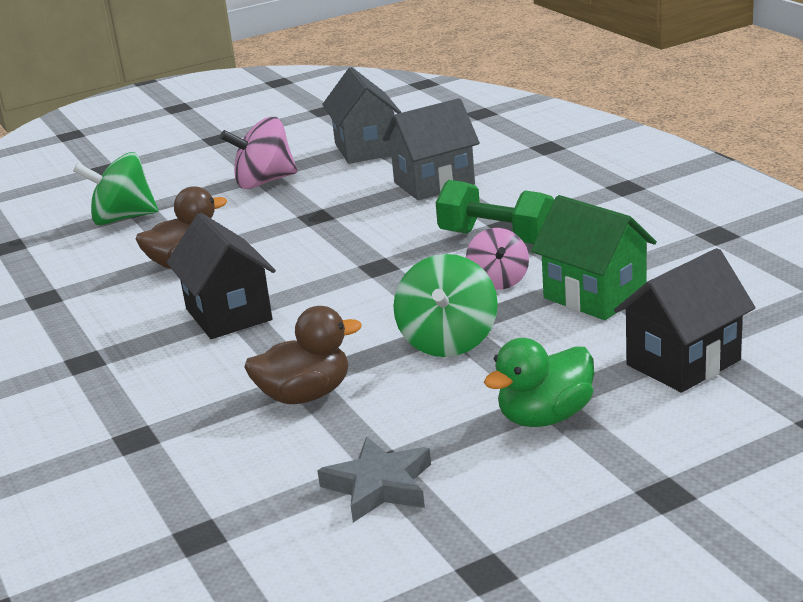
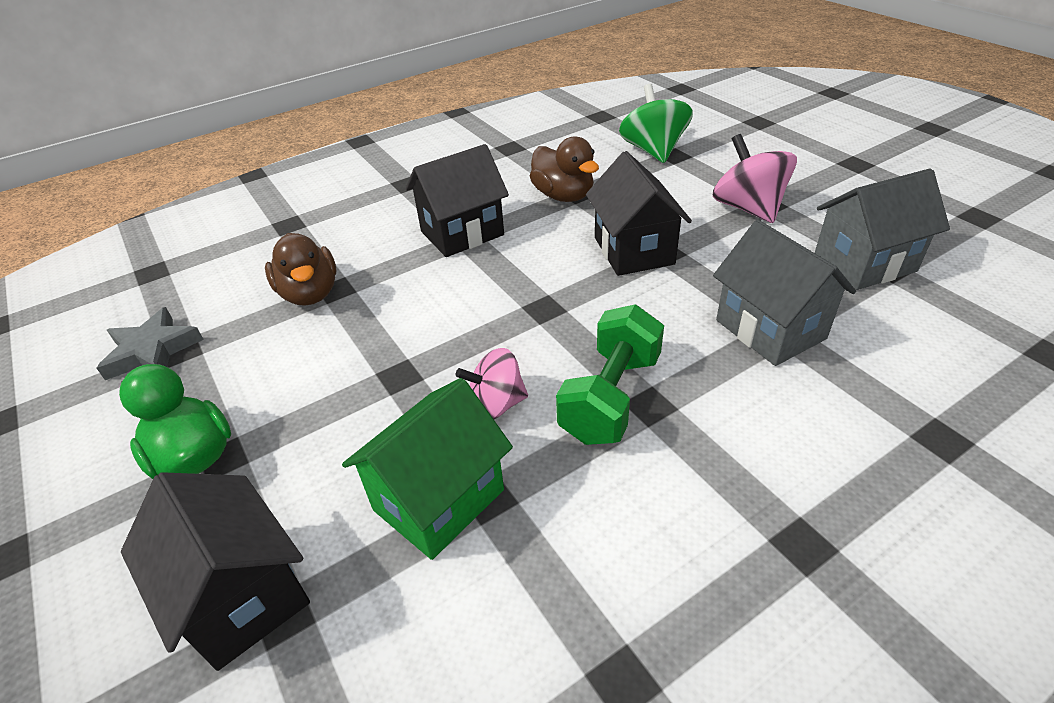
camera: 85 degrees right, 15 degrees up
(307, 229) = (633, 251): none -> black house
(448, 341) = (370, 373): green spinning top -> none

